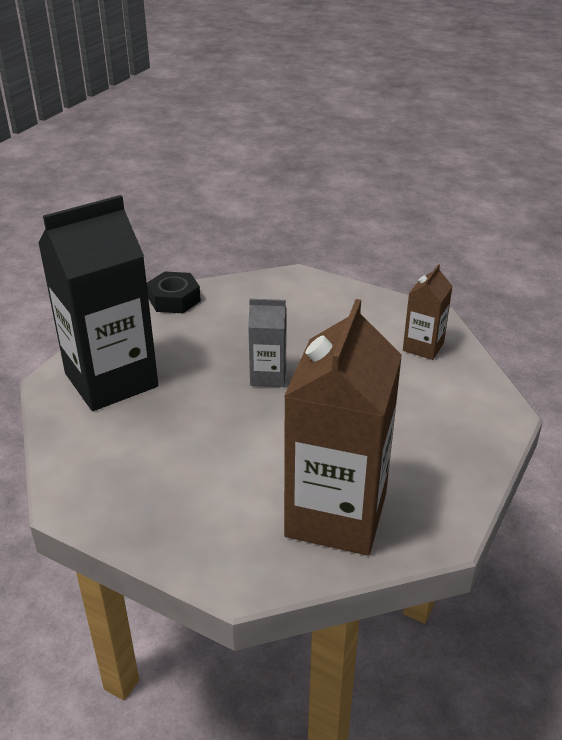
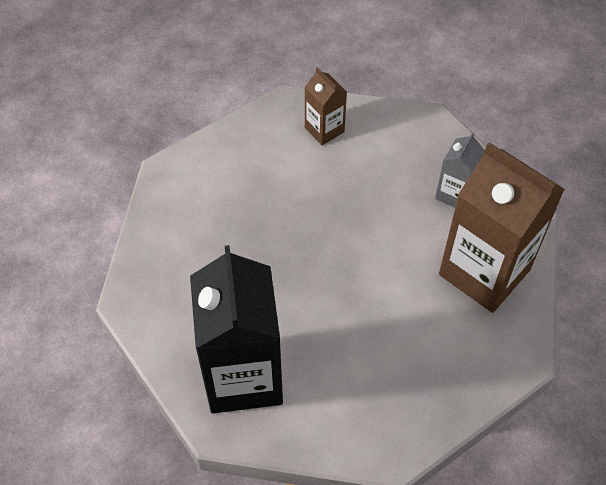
camera: 65 degrees left, 20 degrees up
(174, 299) = (141, 284): black nut -> none
(268, 376) = (303, 252): grey carton -> grey carton (454, 194)

